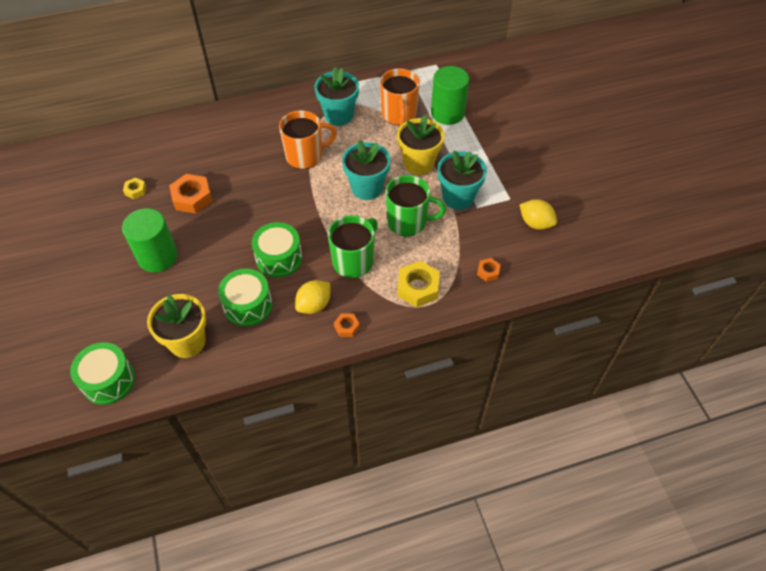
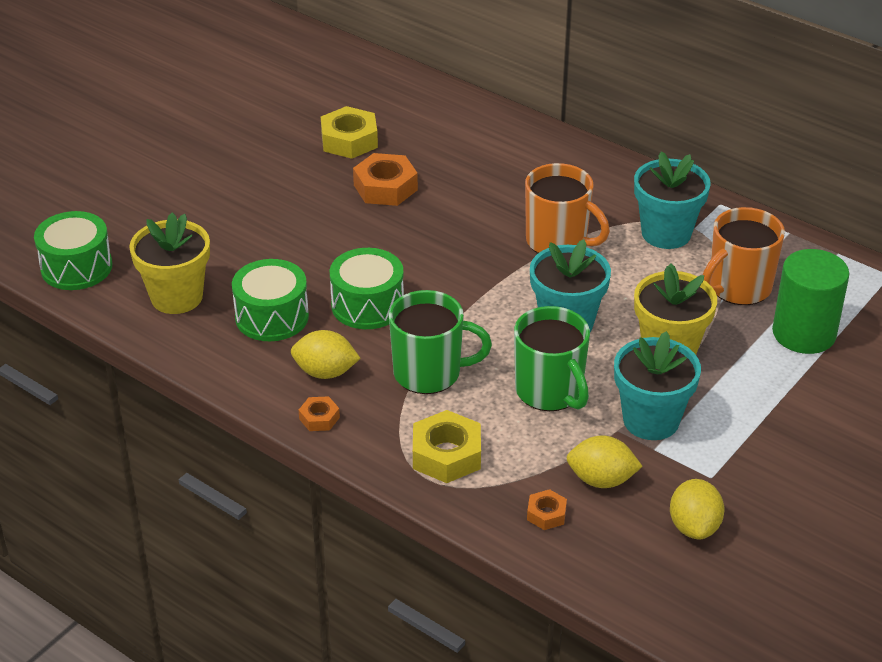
camera: 55 degrees right, 15 degrees down
(135, 190) = (349, 140): yellow nut -> yellow nut, size x1.87
(157, 256) = (272, 209): green cylinder -> none
(482, 238) = (601, 480): none -> yellow lemon

